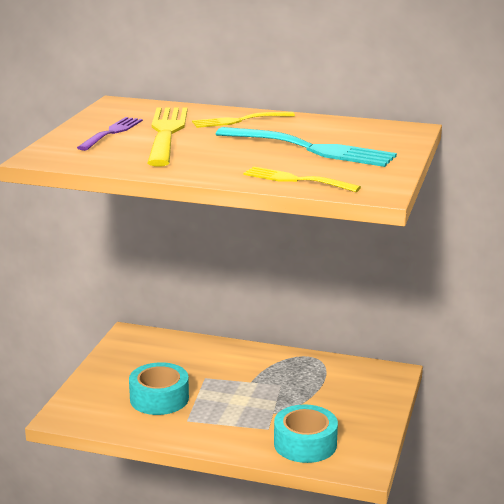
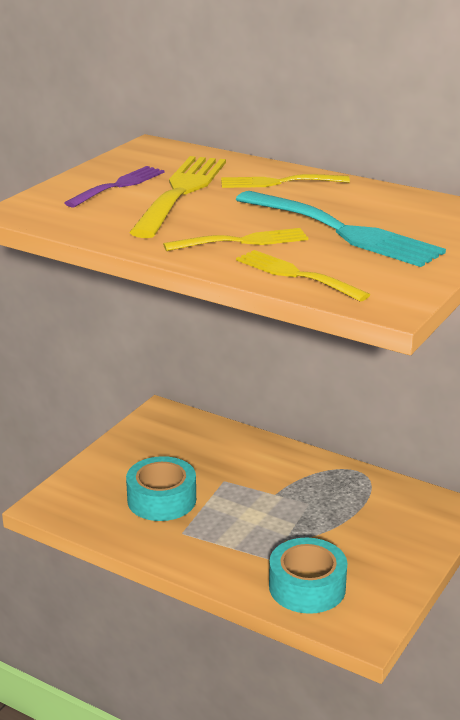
camera: 15 degrees right, 5 degrees up
(239, 162) = (243, 241): none -> yellow fork

